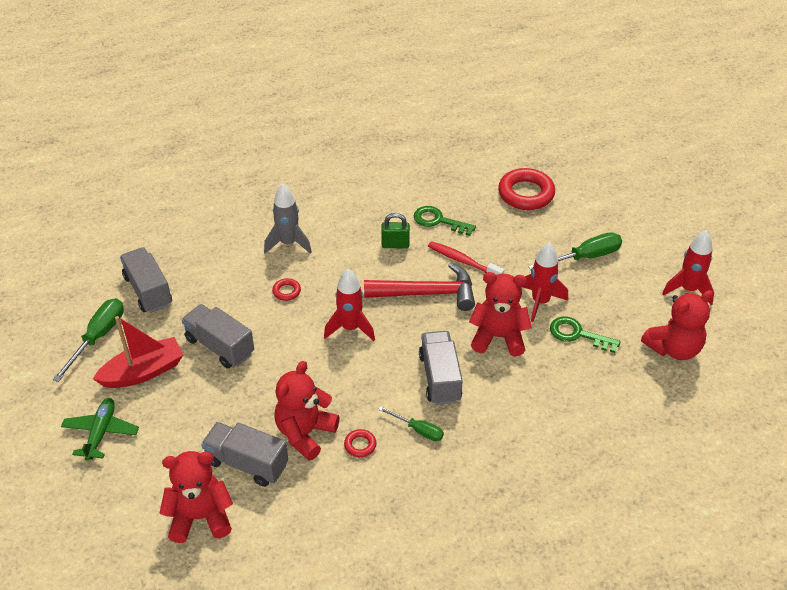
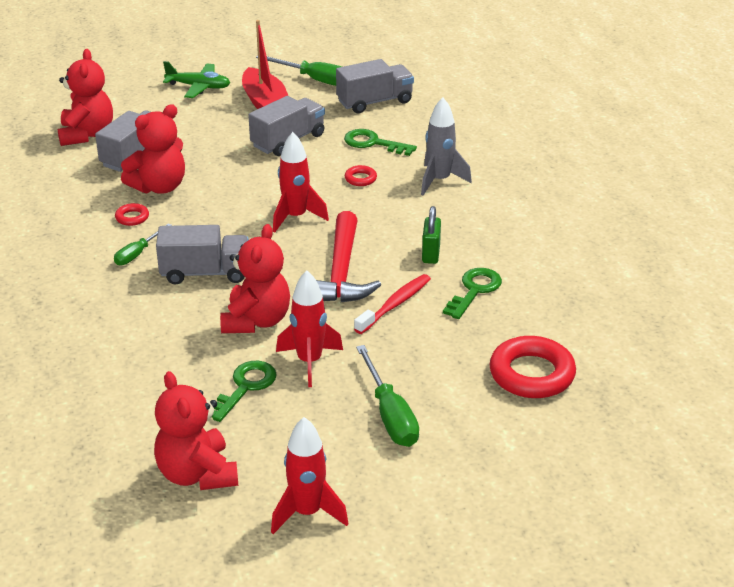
camera: 95 degrees right, 10 degrees down
(226, 287) = (373, 143): none -> green key
(305, 433) = (159, 187): red teddy bear -> red teddy bear turned 105 degrees clockwise

